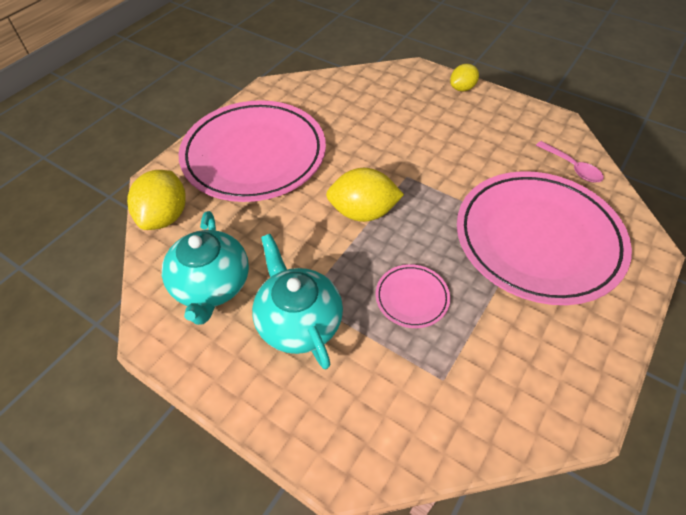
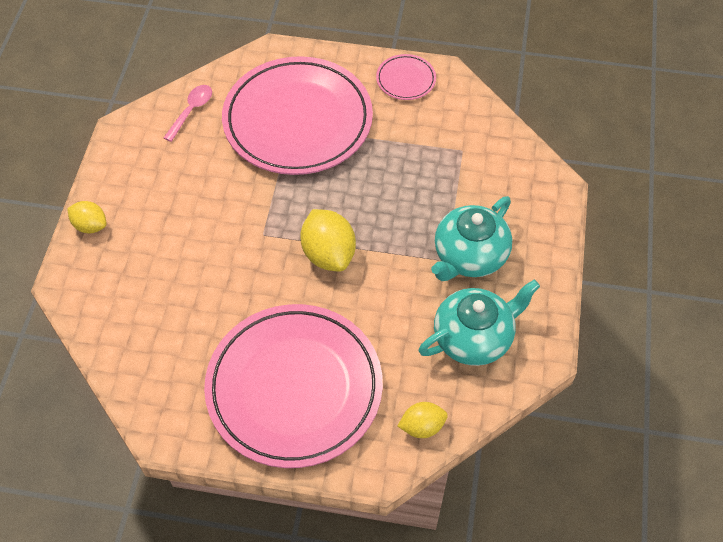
camera: 115 degrees left, 5 degrees up
(165, 216) = (422, 426): yellow lemon -> yellow lemon, size x0.60
(412, 298) = (403, 188): pink plate -> pink plate (406, 79)

